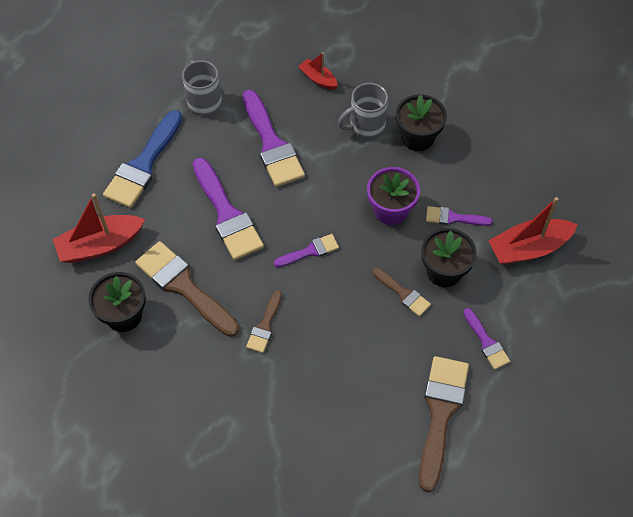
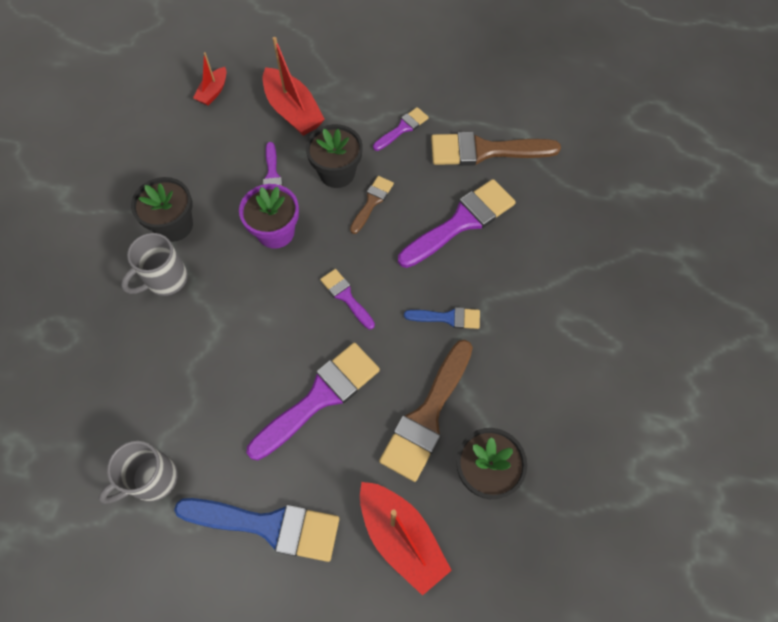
camera: 105 degrees left, 5 degrees up
(265, 326) = (447, 318): brown brush -> blue brush
(272, 144) = (209, 374): purple brush -> purple brush (461, 222)
(318, 79) = (99, 347): red boat -> red boat (213, 92)
(366, 126) = (165, 279): grey mug -> grey mug turned 90 degrees clockwise

